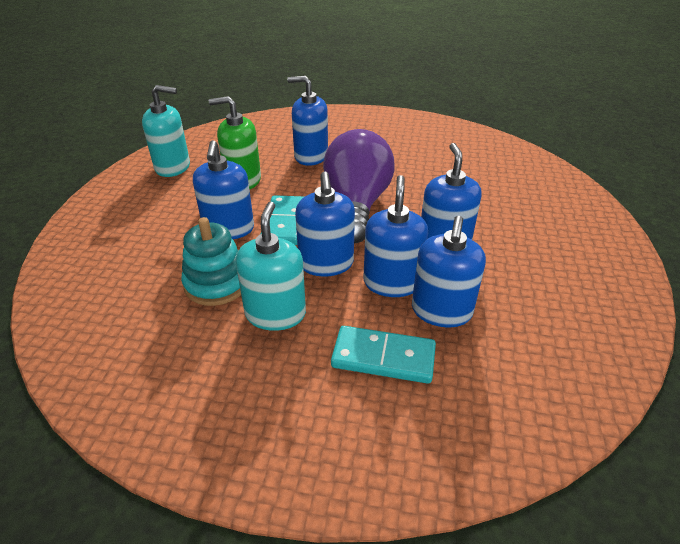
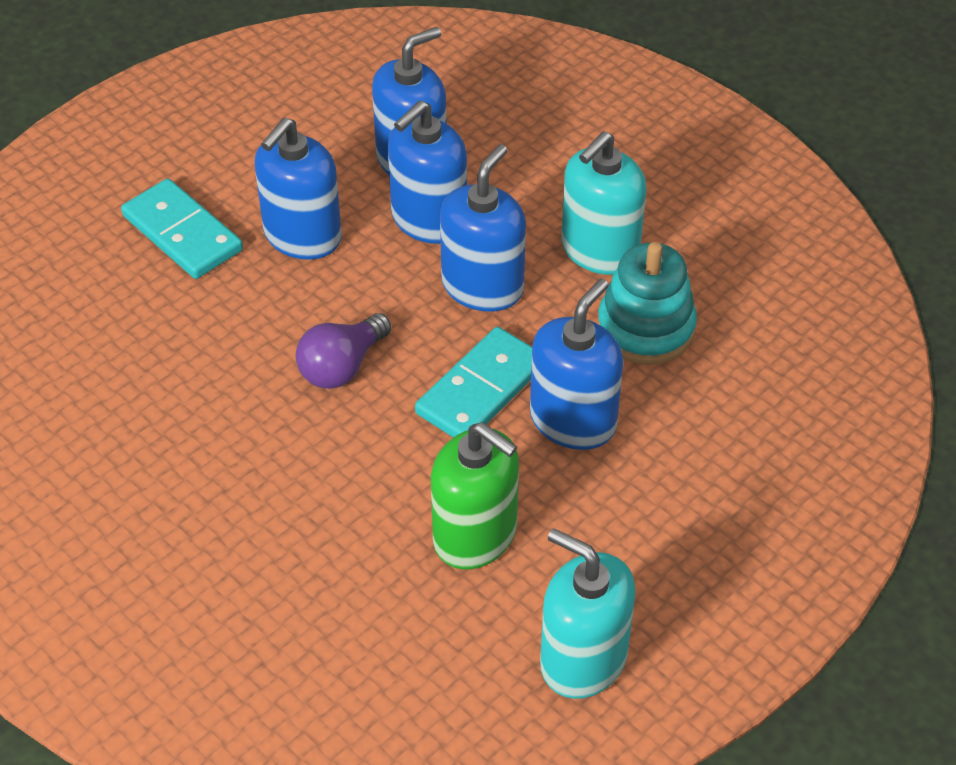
camera: 145 degrees left, 10 degrees up
(311, 156) = (296, 540): blue soap dispenser -> none
(356, 205) = (342, 366): purple light bulb -> purple light bulb, size x0.49
(383, 357) = (523, 149): turquoise domino -> turquoise domino (182, 233)

